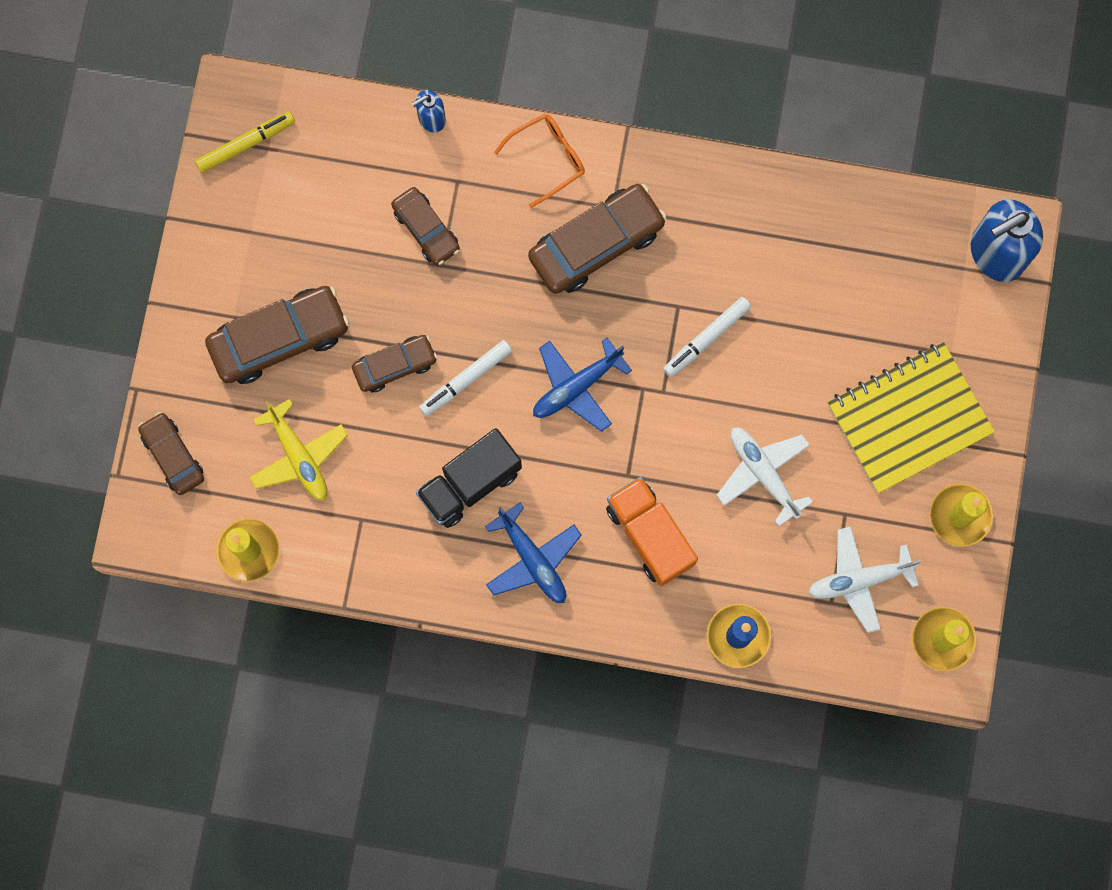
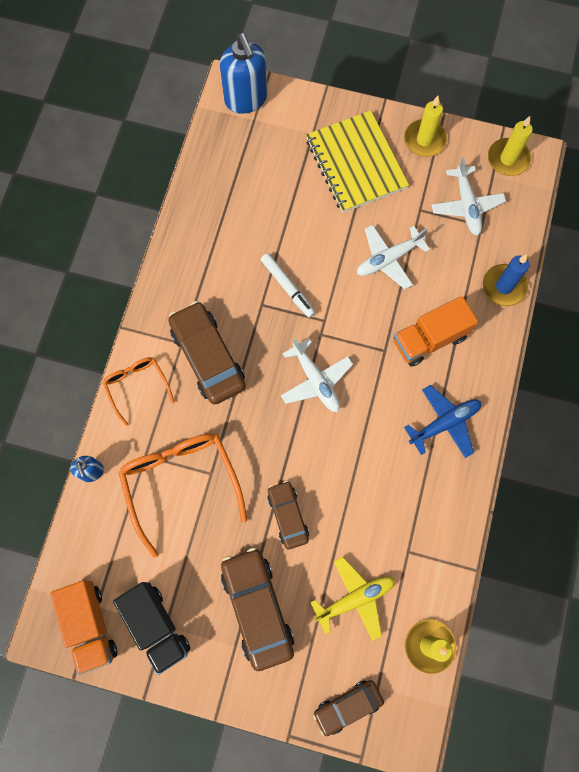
camera: 85 degrees left, 5 degrees down
(246, 144) = (90, 625): yellow marker -> orange truck
(426, 229) = (181, 483): brown car -> orange glasses
(466, 380) = (303, 462): white marker -> none
(470, 484) = (384, 465): black truck -> black truck (156, 626)
(576, 387) = (316, 381): blue plane -> white plane

